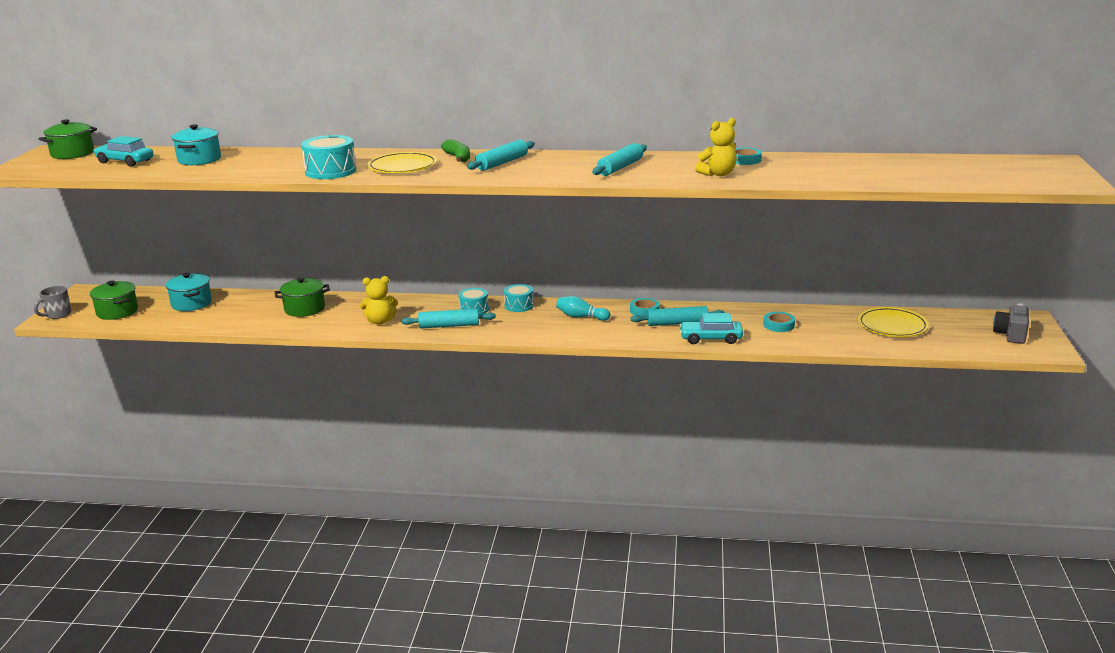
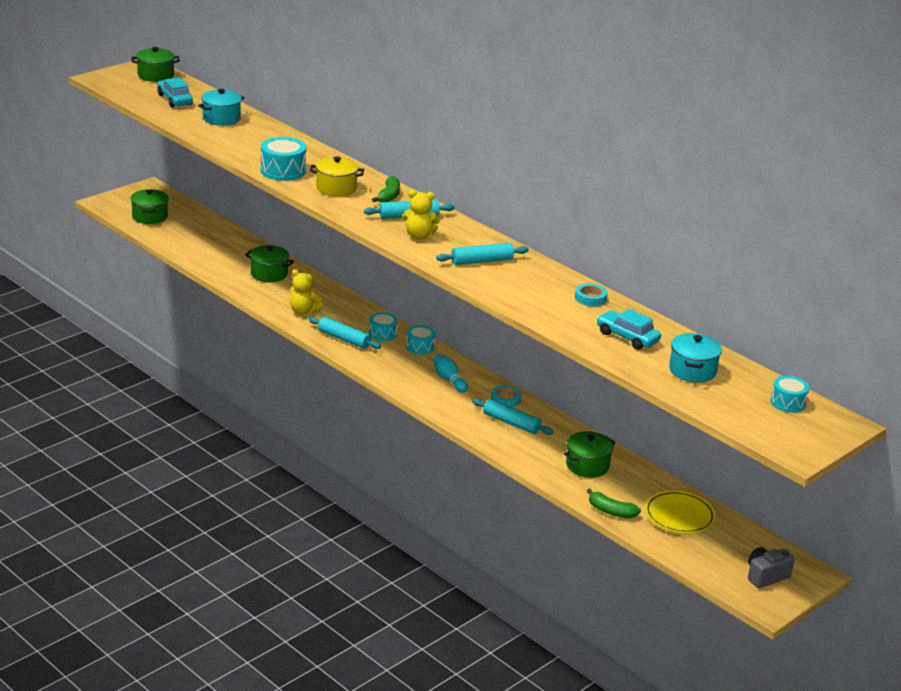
camera: 35 degrees right, 5 degrees up
(57, 315) = (112, 201): grey mug -> none
(191, 303) = (203, 232): turquoise pot -> turquoise pot (692, 371)
(402, 167) = (336, 188): yellow plate -> yellow pot
(710, 338) = (513, 449): turquoise car -> turquoise car (627, 337)
(718, 174) = (538, 302): yellow teddy bear -> yellow teddy bear (419, 235)
(778, 325) = (587, 466): turquoise tape -> green pot
(850, 345) = (611, 511): none -> green banana
(1000, 164) = (788, 402): none -> turquoise drum

